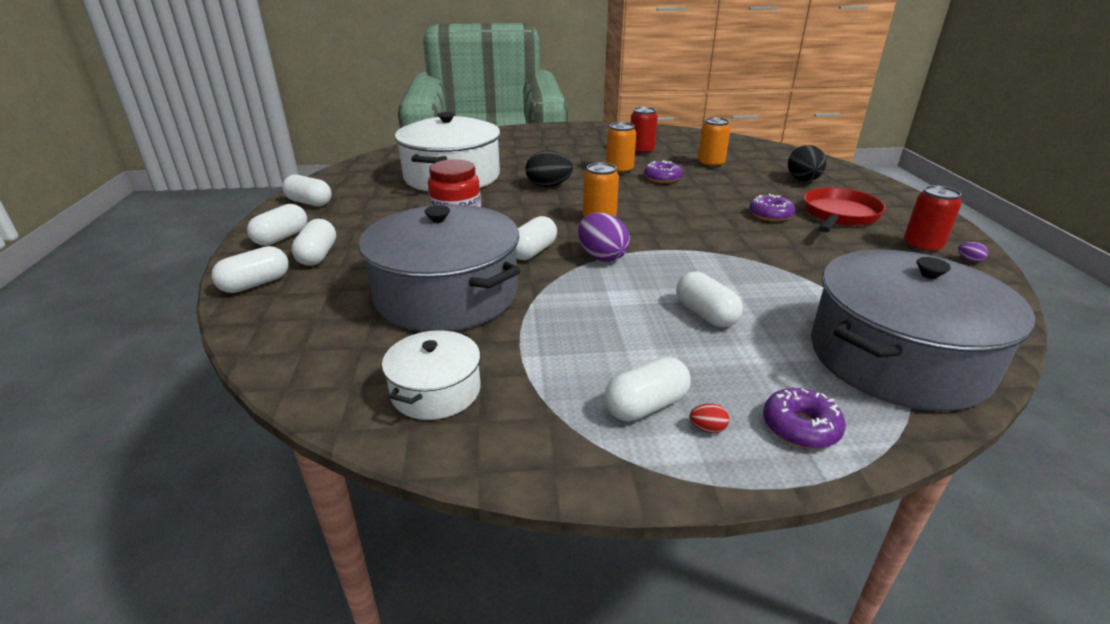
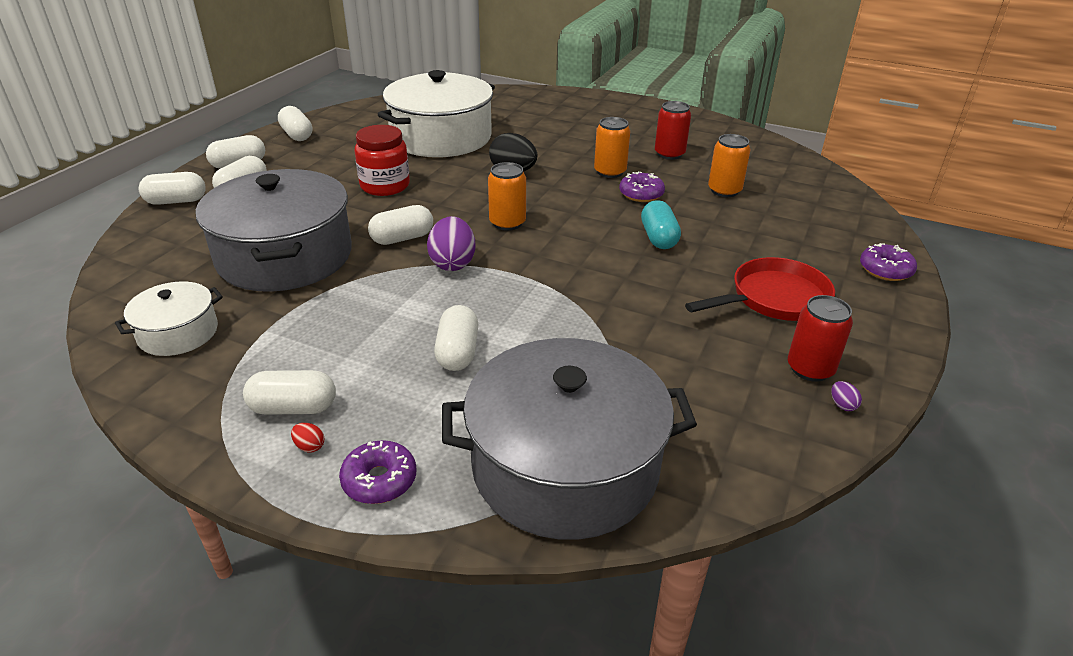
camera: 30 degrees right, 5 degrees up
(716, 201) = (658, 238): none -> turquoise capsule
(770, 215) = (691, 273): purple donut -> purple donut (885, 270)
(803, 180) = (805, 242): black egg -> none

